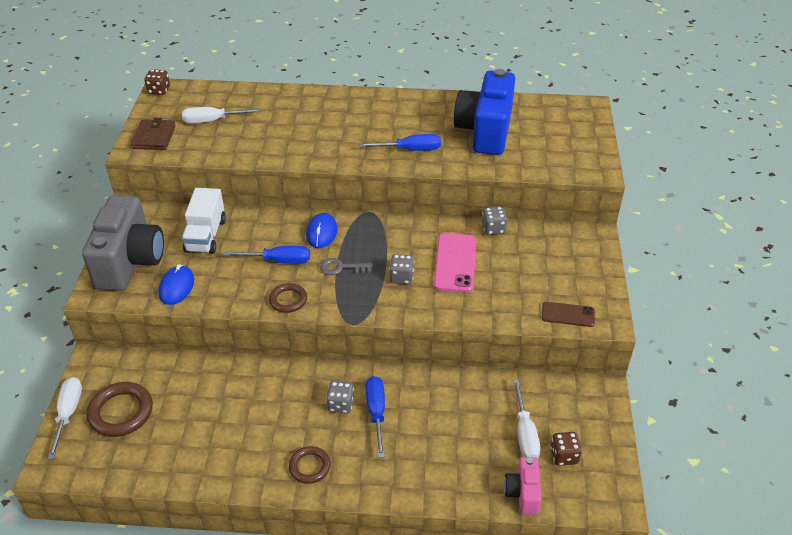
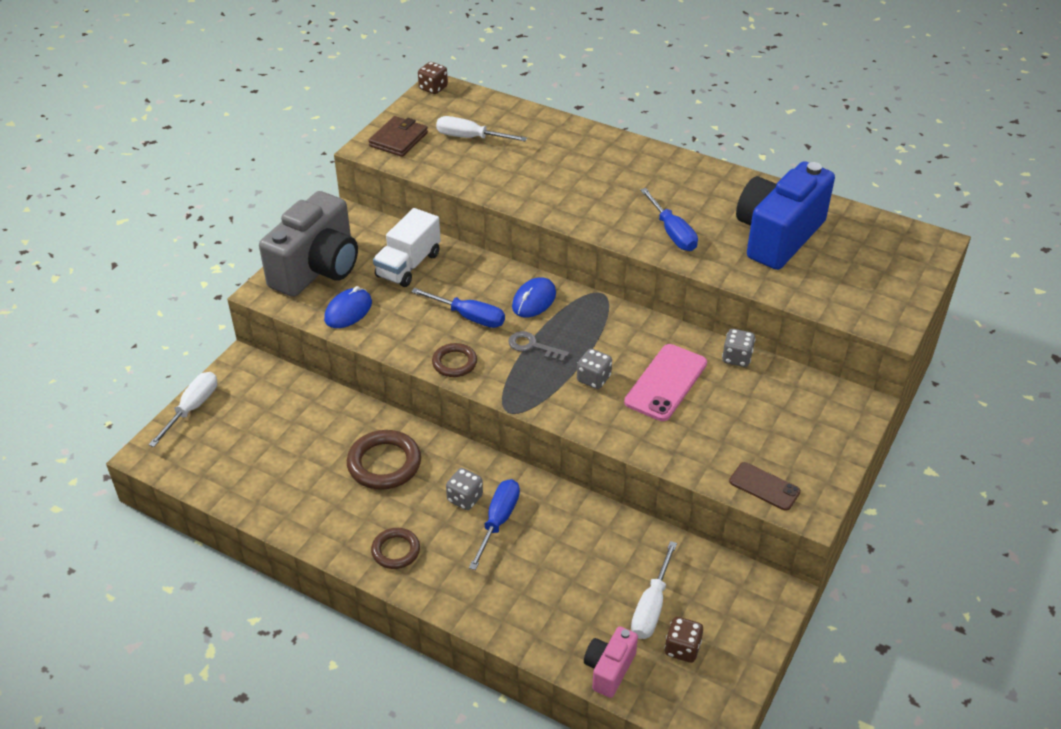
camera: 25 degrees right, 0 degrees up
(121, 412) = (241, 425): brown ring -> brown ring (384, 463)
(410, 150) = (672, 233): blue screwdriver -> blue screwdriver turned 45 degrees clockwise

